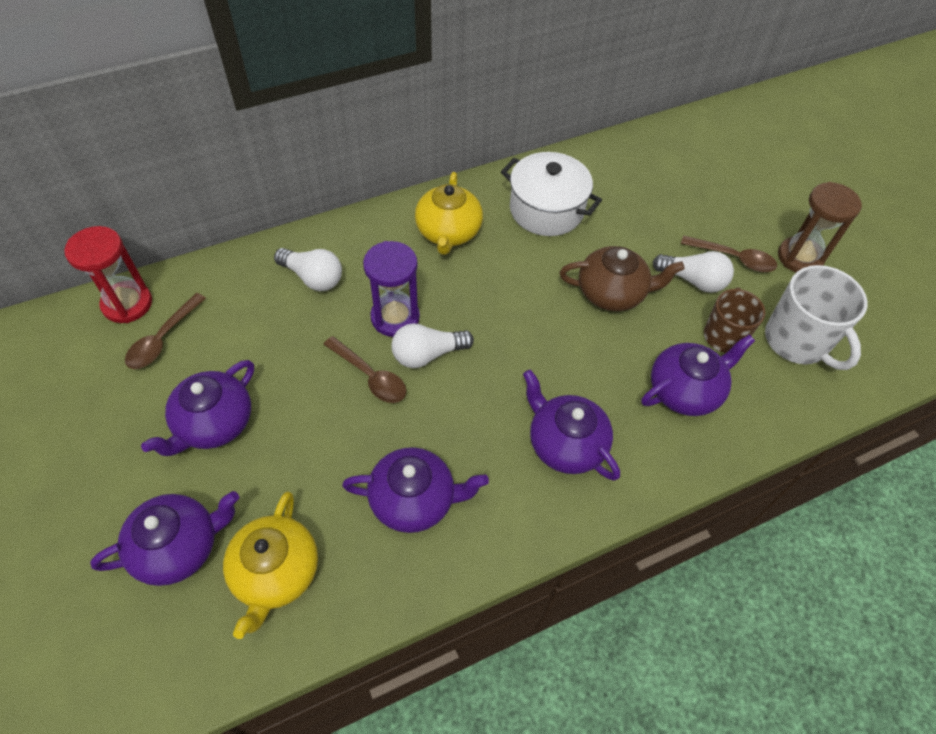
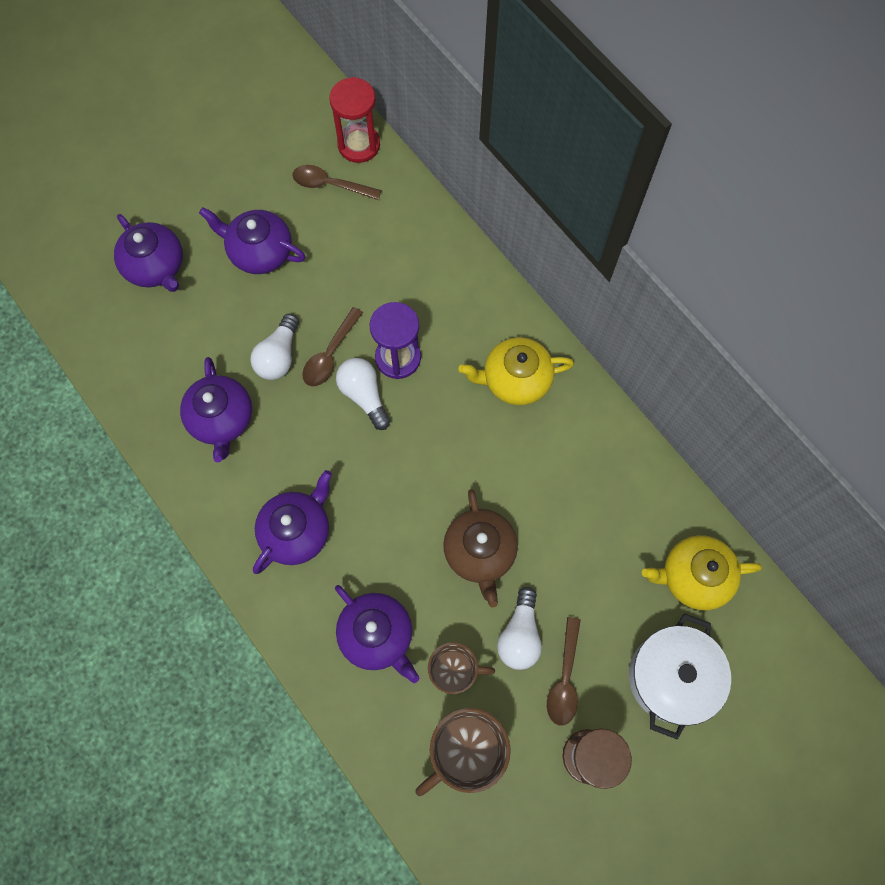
camera: 80 degrees right, 15 degrees up
(276, 573) = (147, 337): yellow teapot -> yellow teapot (693, 576)
(313, 278) = (425, 276): white light bulb -> white light bulb (279, 356)
(546, 210) = (576, 469): white pot -> white pot (671, 677)
(797, 341) = (465, 750): white mug -> brown mug

